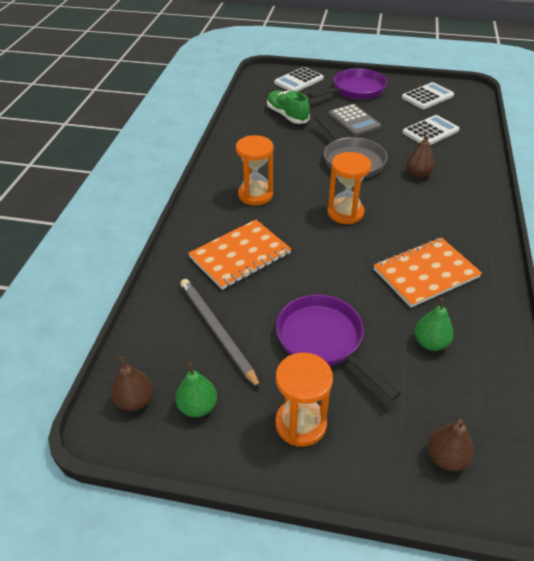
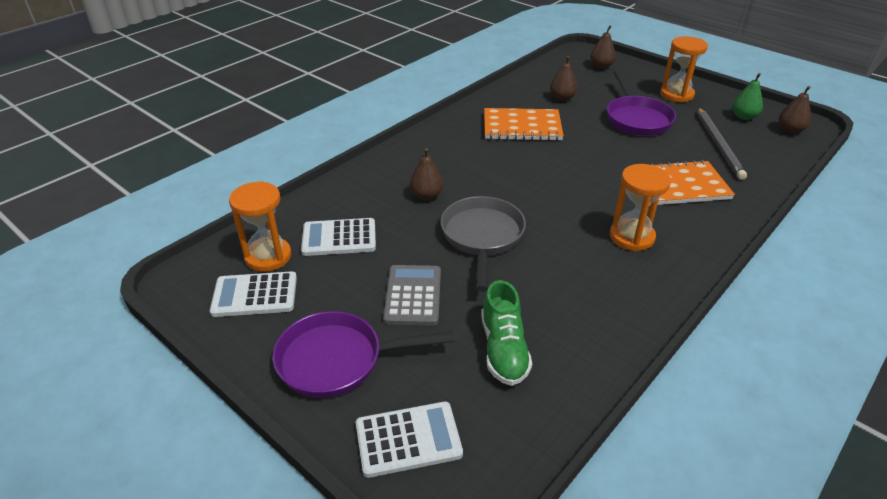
camera: 150 degrees left, 5 degrees down
(345, 213) = (545, 186): orange hourglass -> orange hourglass (268, 256)
(430, 342) = (562, 98): green pear -> brown pear

